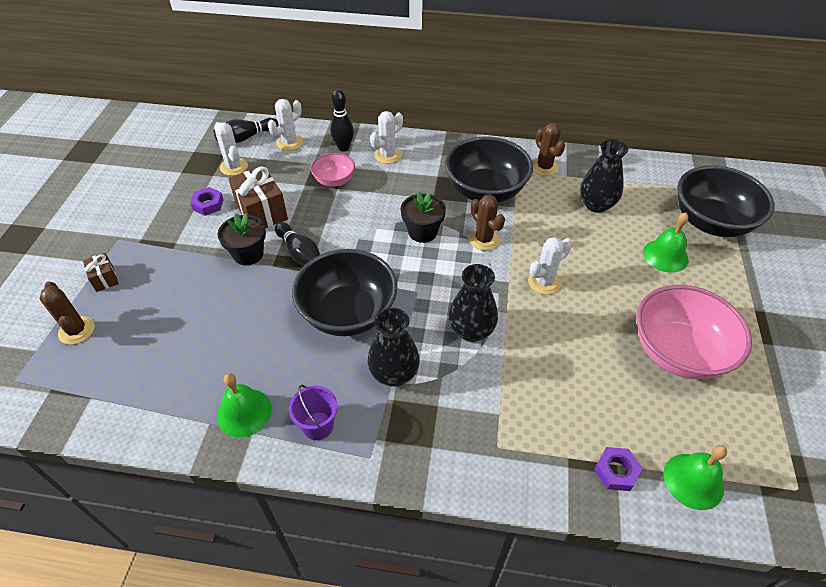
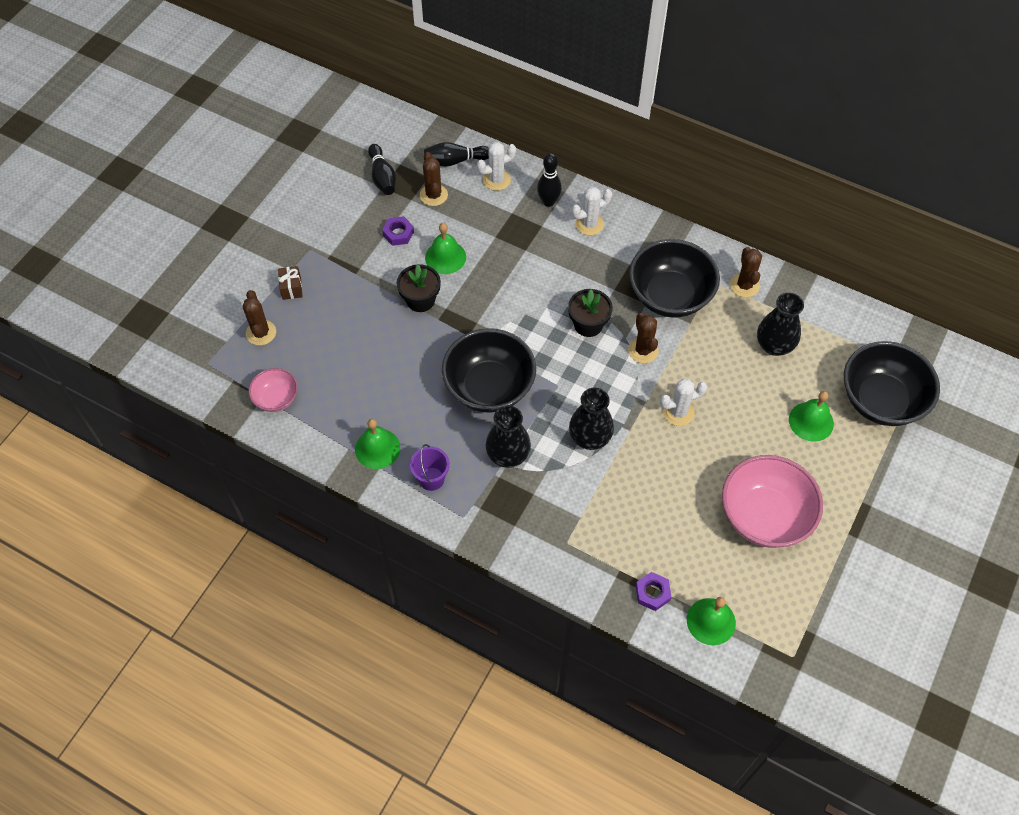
camera: 20 degrees right, 10 degrees up
(234, 167) = (433, 195): white cactus -> brown cactus
(262, 212) = (445, 257): brown gift -> green bell
(300, 253) = (467, 313): black bowling pin -> black bowling pin (382, 177)
(334, 180) = (525, 240): pink bowl -> pink bowl (276, 398)

